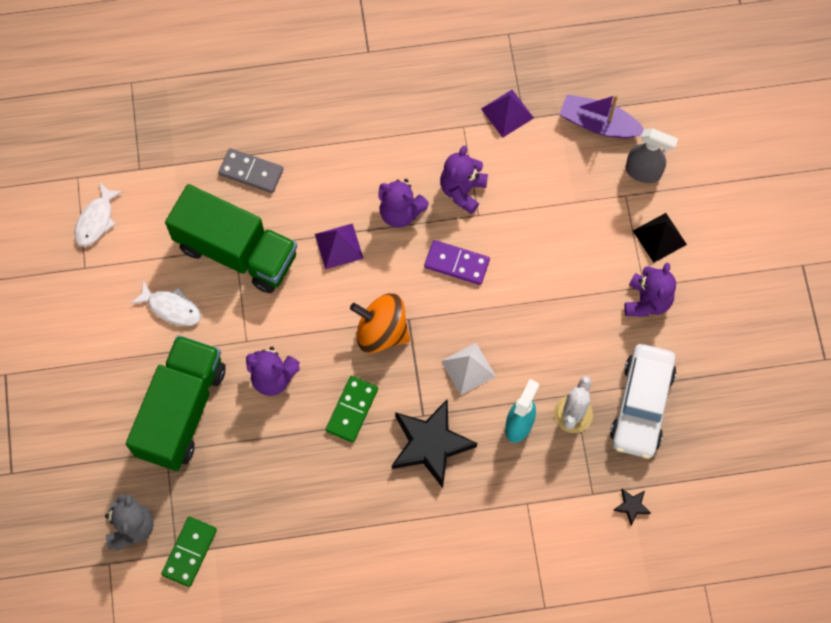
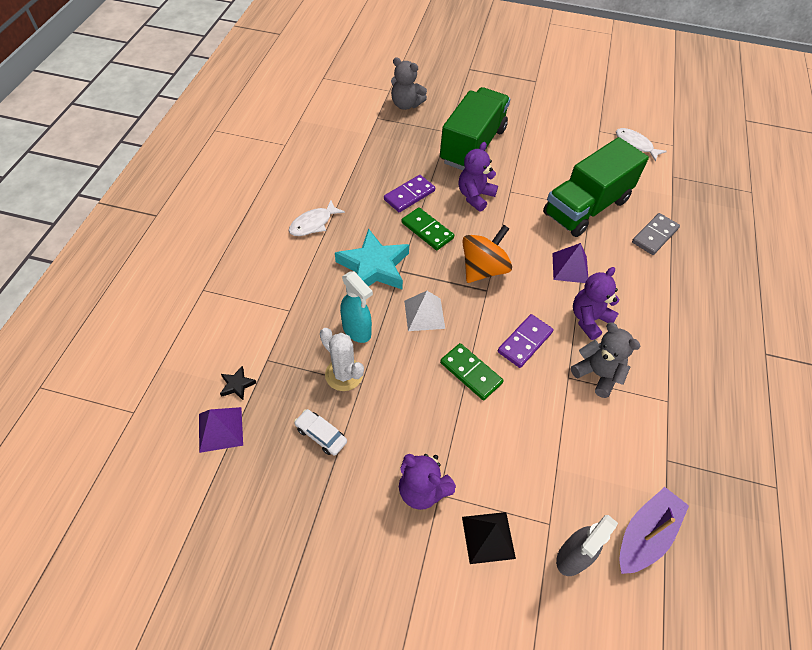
camera: 110 degrees right, 15 degrees down
(171, 308) = (552, 162): white fish -> white fish (313, 223)
(181, 411) = (472, 146): green truck -> green truck turned 105 degrees counterclockwise
(189, 552) = (374, 123): green domino -> green domino (471, 373)
(304, 452) = (409, 195): none -> purple domino
(430, 444) = (374, 267): black star -> turquoise star
(462, 190) = (597, 374): purple teddy bear -> grey teddy bear
(507, 113) = (676, 446): purple pyramid -> purple pyramid (220, 429)
(641, 405) = (321, 435): white car -> white car, size x0.47

